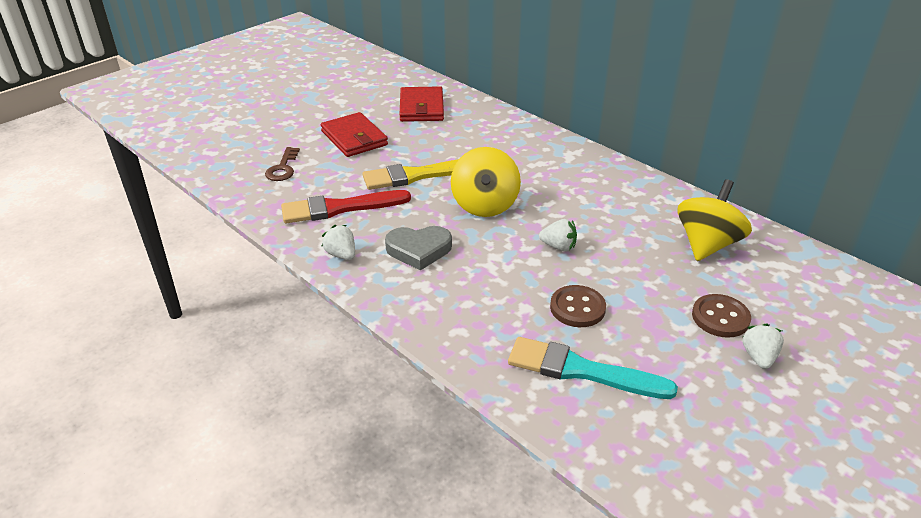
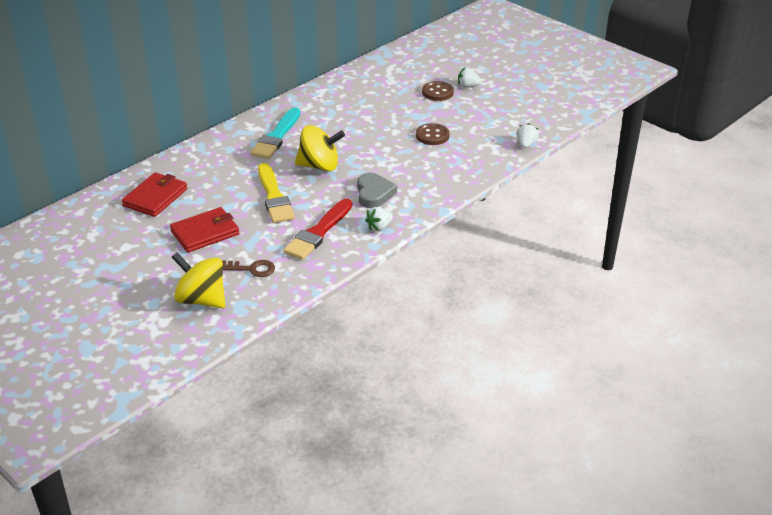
camera: 90 degrees left, 0 degrees up
(340, 208) = (318, 232): red brush -> red brush turned 45 degrees clockwise
(421, 108) = (155, 197): red wallet -> red wallet turned 60 degrees counterclockwise
(558, 246) = (371, 138): white strawberry -> white strawberry (526, 144)
(581, 370) = (484, 138): turquoise brush -> turquoise brush (276, 136)
(707, 244) = (370, 87): yellow spinning top -> yellow spinning top (202, 299)

